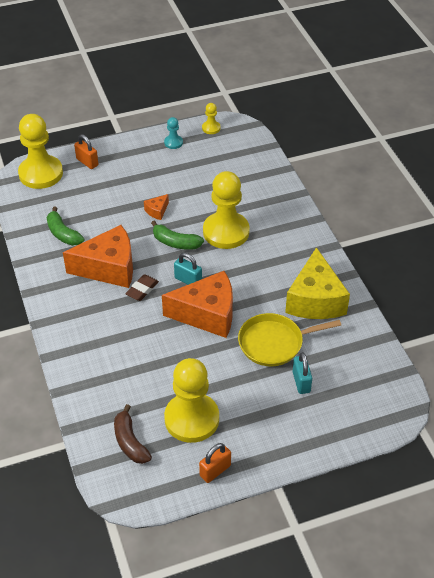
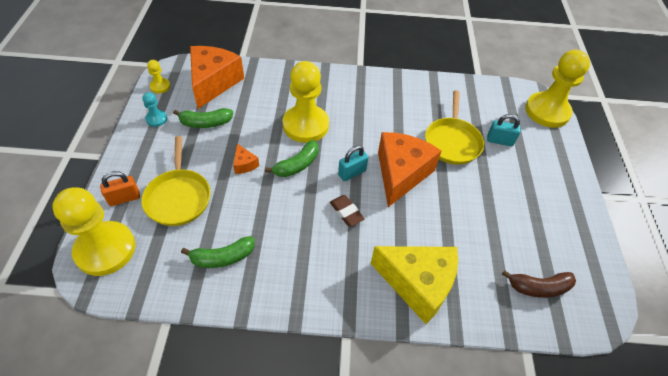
camera: 70 degrees left, 5 degrees up
(103, 189) = (178, 197): none -> yellow pan
(109, 268) = (301, 231): orange cheese -> orange cheese (213, 82)
(187, 171) = (206, 123): none -> green banana
(191, 419) = (521, 228): yellow pawn -> yellow pawn (547, 111)
(215, 470) = (582, 231): orange padlock -> none
(315, 300) = (415, 100): yellow cheese -> yellow cheese (418, 284)

